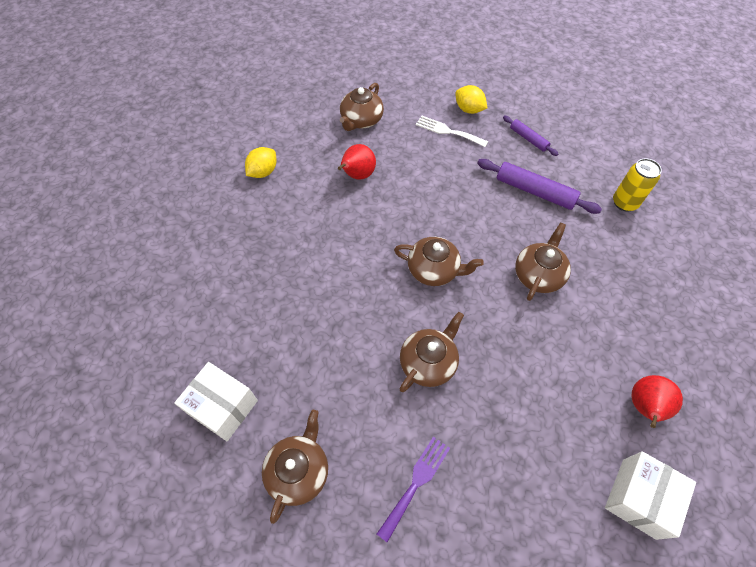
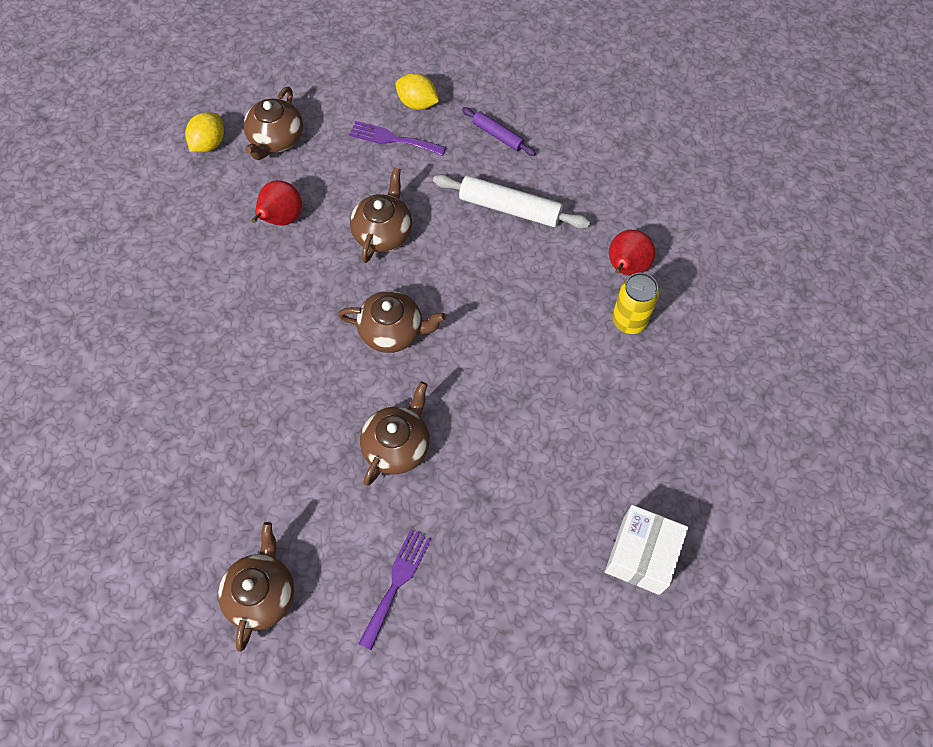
camera: 10 degrees left, 5 degrees up
(223, 407) = (160, 538): white box -> none
(263, 172) = (156, 232): yellow lemon -> yellow lemon (209, 144)
(448, 131) = (393, 139): white fork -> purple fork
(534, 191) = (509, 208): purple rolling pin -> white rolling pin
(538, 275) = (520, 317): brown teapot -> brown teapot (383, 232)
(624, 203) = (621, 207): yellow can -> yellow can (629, 320)
(644, 407) = (646, 456): red pear -> red pear (626, 268)

